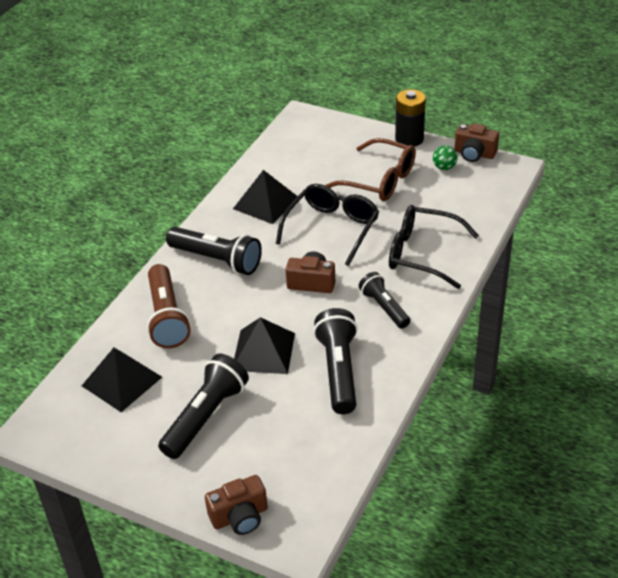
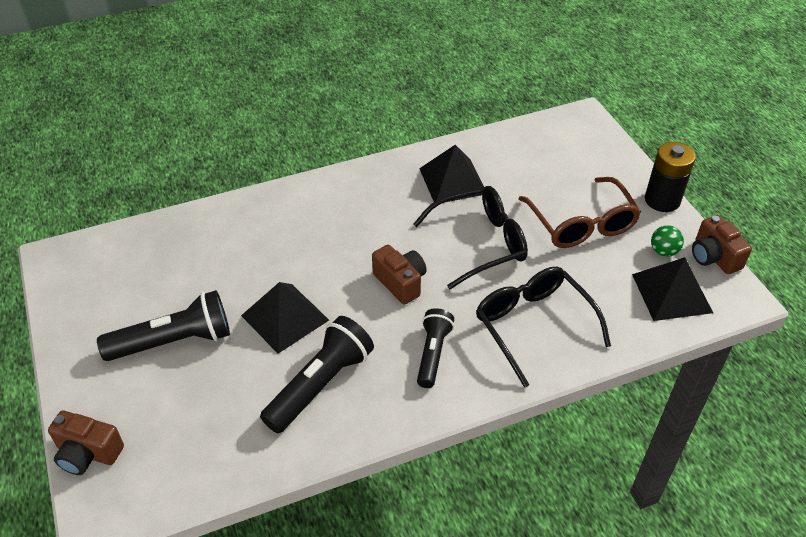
camera: 40 degrees right, 5 degrees up
(121, 381) = (158, 262): black pyramid -> black pyramid (671, 293)
(167, 317) = (253, 231): brown flashlight -> none
(217, 260) = (350, 207): black flashlight -> none

